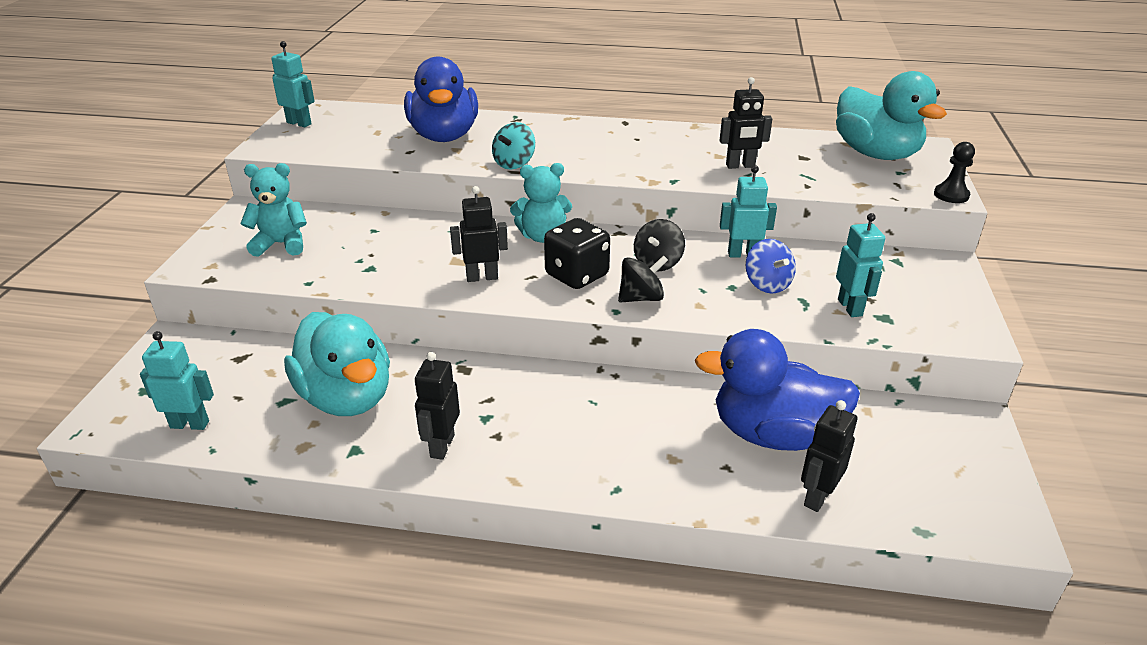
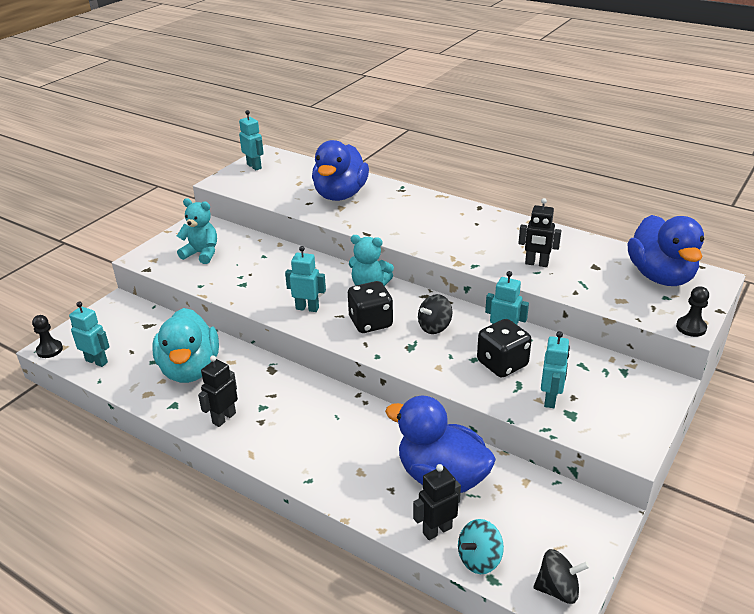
camera: 25 degrees right, 0 degrees up
(97, 429) = (49, 350): none -> black pawn
(482, 277) = (307, 308): black robot -> turquoise robot
(514, 163) = (371, 227): turquoise spinning top -> turquoise spinning top (479, 559)
(641, 298) = (401, 351): black spinning top -> black spinning top (558, 589)
(767, 284) = (502, 364): blue spinning top -> black dice
(876, 154) = (660, 276): turquoise duck -> blue duck

